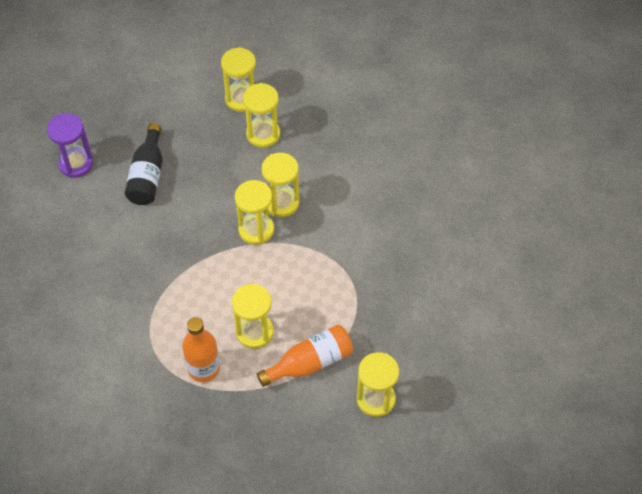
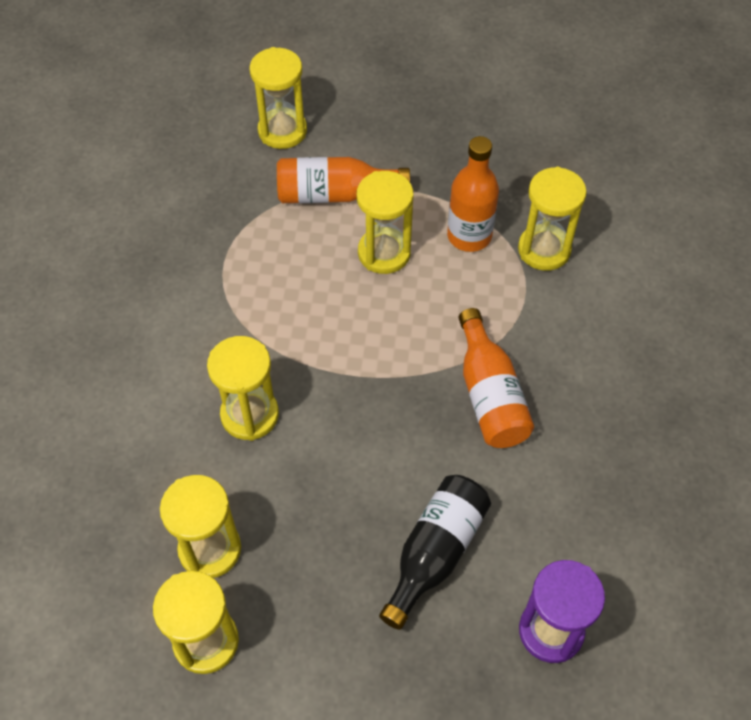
camera: 155 degrees left, 0 degrees up
(149, 267) = (490, 395): none -> orange bottle
(256, 230) = (310, 388): yellow hourglass -> yellow hourglass (544, 250)

